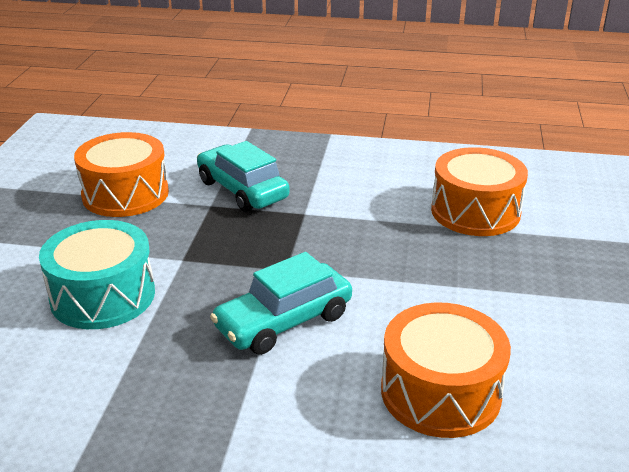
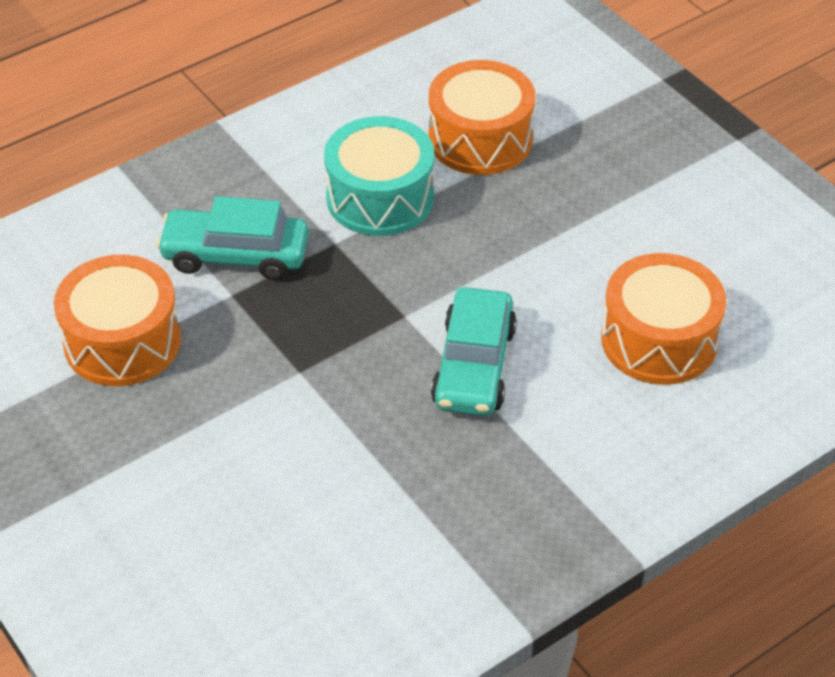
camera: 45 degrees left, 15 degrees up
(103, 296) = (288, 458): turquoise drum -> turquoise drum (380, 197)

